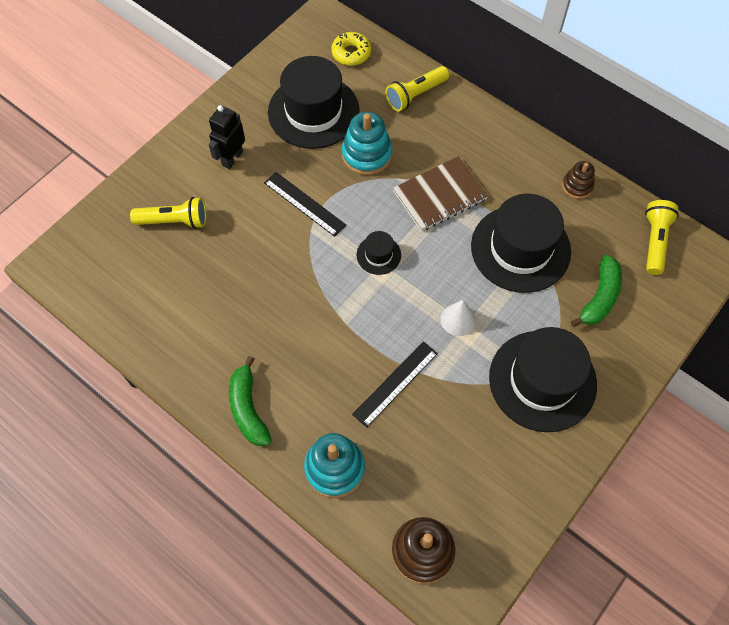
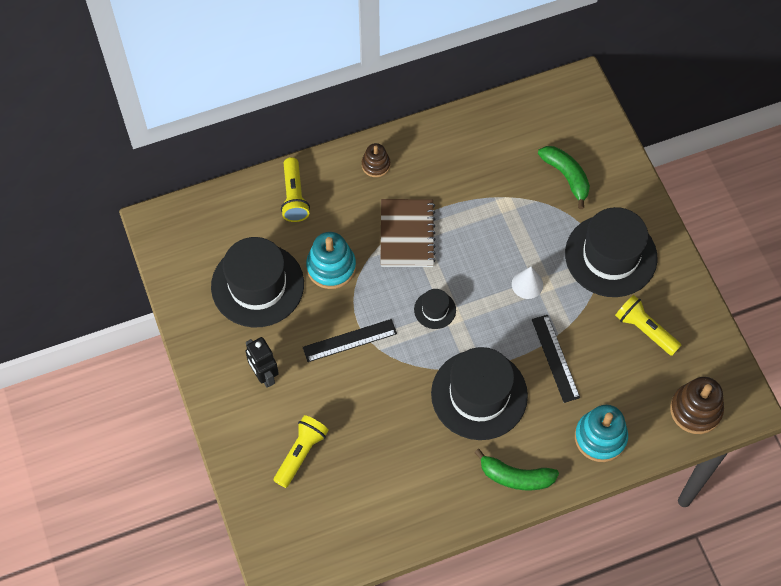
camera: 60 degrees left, 0 degrees up
(351, 53) = (213, 222): yellow donut -> none
(520, 248) = (492, 205): black hat -> black hat (479, 394)
(577, 186) = (461, 132): brown stacking toy -> brown stacking toy (376, 165)
(655, 241) = (542, 111): yellow flashlight -> yellow flashlight (644, 329)

